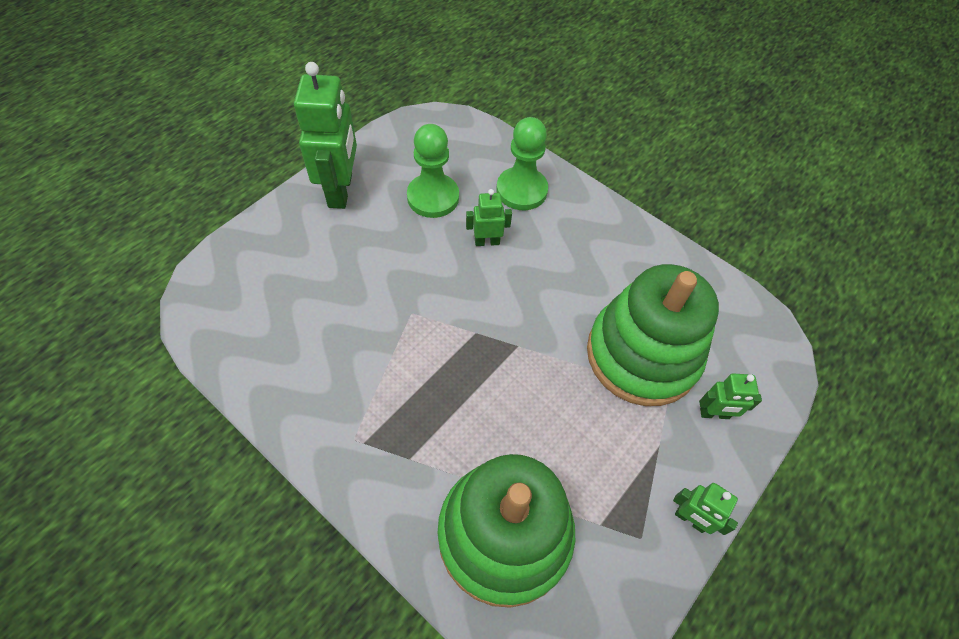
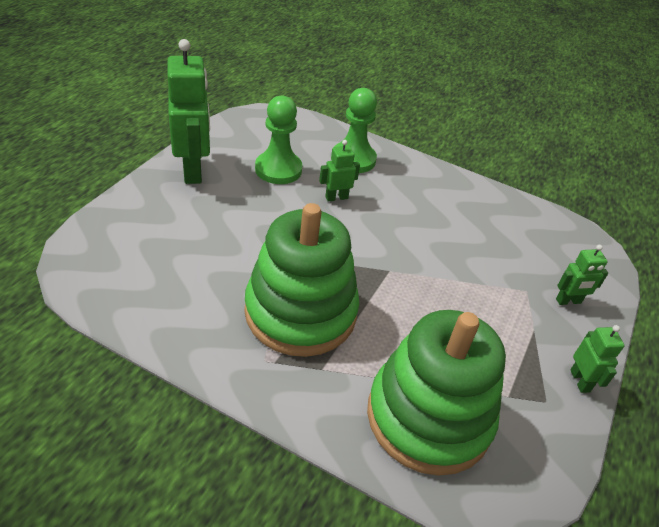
camera: 15 degrees left, 15 degrees down
(642, 355) = (495, 266): green stacking toy -> green stacking toy (300, 312)
(690, 519) = (580, 381): green robot -> green robot turned 120 degrees counterclockwise

